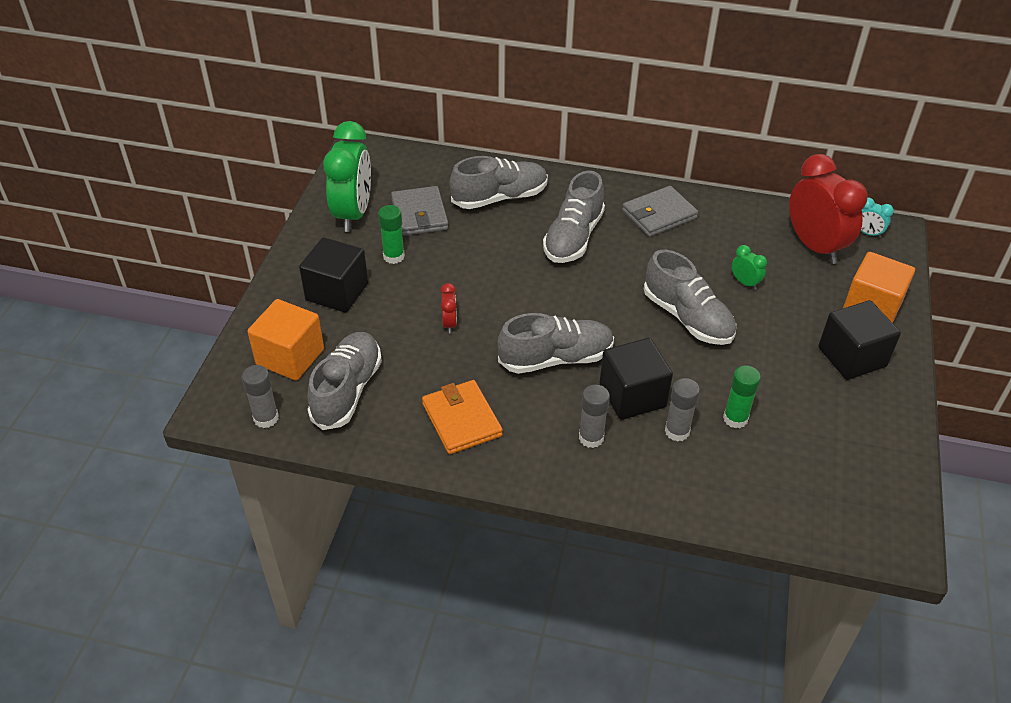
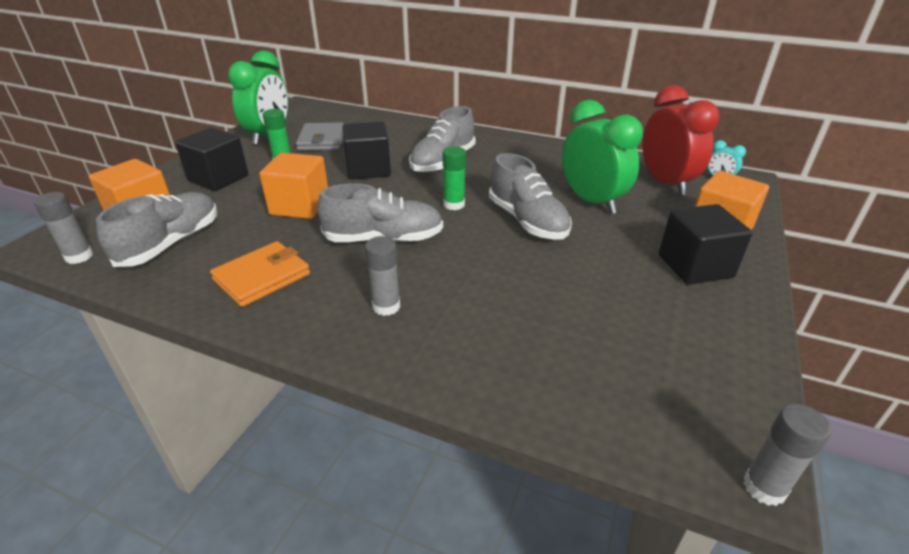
camera: 10 degrees right, 10 degrees down
(449, 324) = (300, 206): red clock -> orange cube
(461, 420) = (262, 277): orange wallet -> orange wallet turned 60 degrees clockwise
(499, 198) = (393, 136): grey shoe -> none
(632, 395) = (447, 275): black cube -> black cube (368, 169)
(659, 215) = (525, 154): grey wallet -> none
(677, 431) = (483, 311): grey glue stick -> grey glue stick (764, 487)
(735, 418) = (553, 306): green glue stick -> green glue stick (454, 204)
(745, 283) = (591, 202): green clock -> green clock, size x2.35

